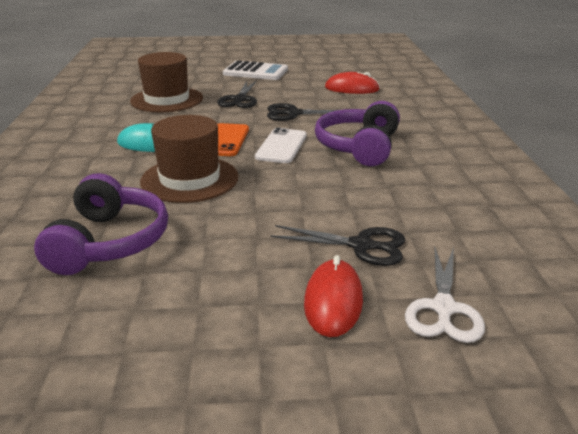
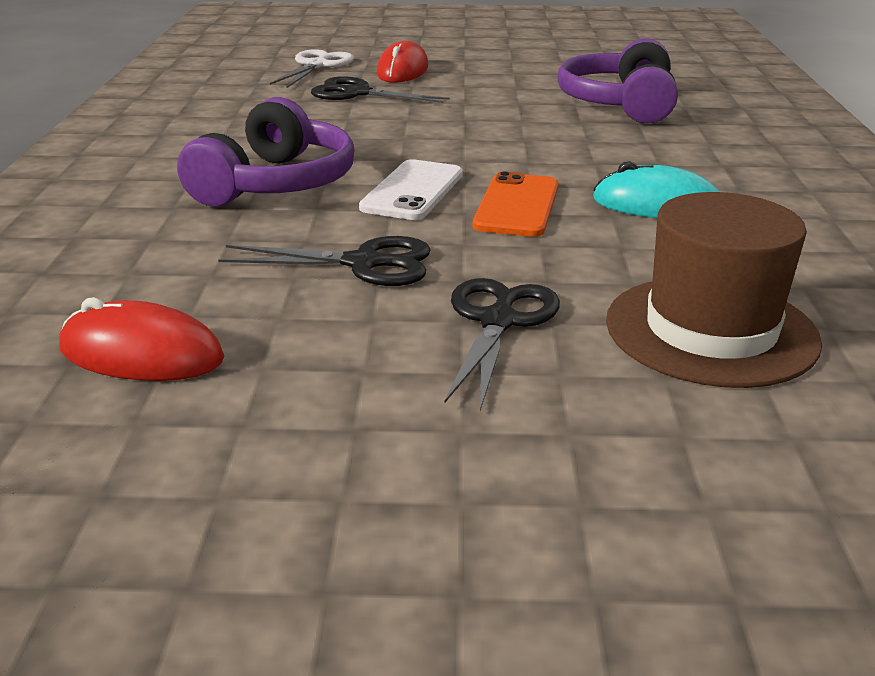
camera: 175 degrees left, 0 degrees up
(189, 179) = (558, 151): brown hat -> none
(255, 72) = (443, 494): white calculator -> none

